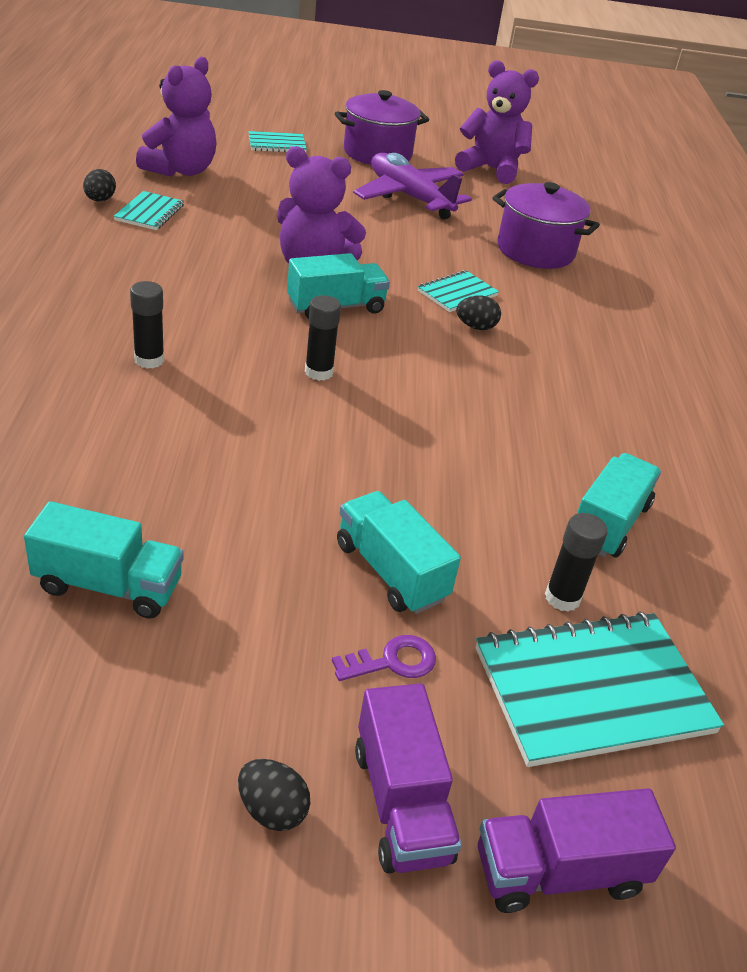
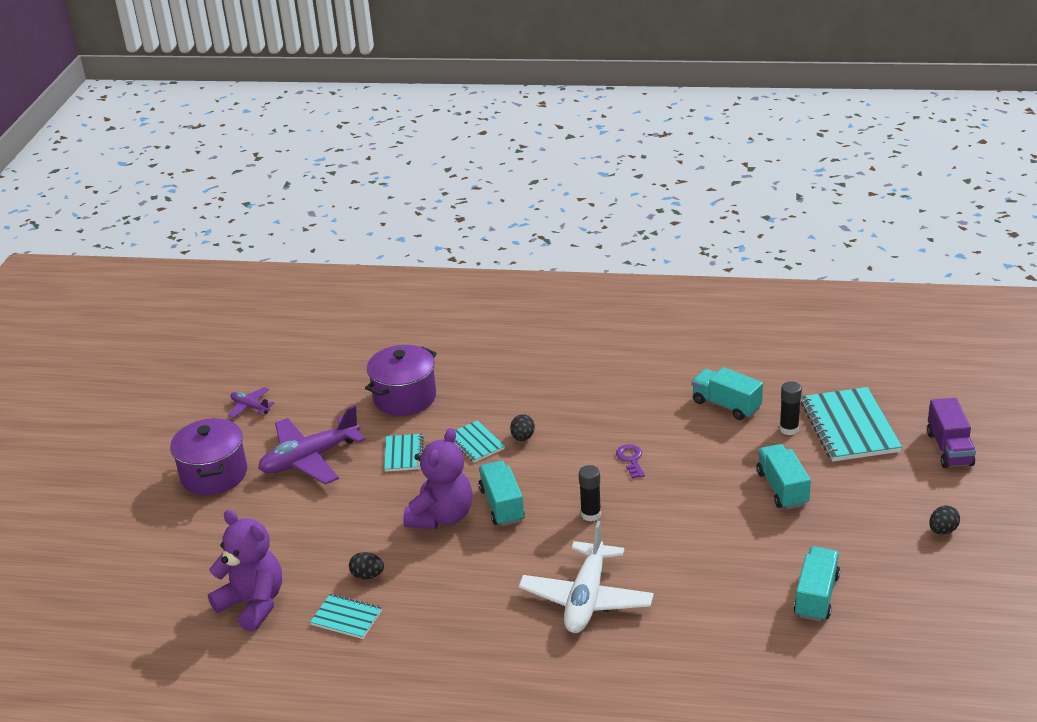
camera: 75 degrees left, 5 degrees down
(100, 200) = (321, 653): black egg -> black egg (367, 575)
(149, 360) = (586, 598): black glue stick -> white plane
(277, 144) = (191, 541): turquoise notebook -> turquoise notebook (403, 454)
(390, 571) = (782, 488): turquoise truck -> turquoise truck turned 105 degrees clockwise
(392, 661) = (846, 490): purple key -> purple key (631, 459)
(401, 803) = (928, 491): purple truck -> none
(491, 169) = (250, 407): purple teddy bear -> purple plane

